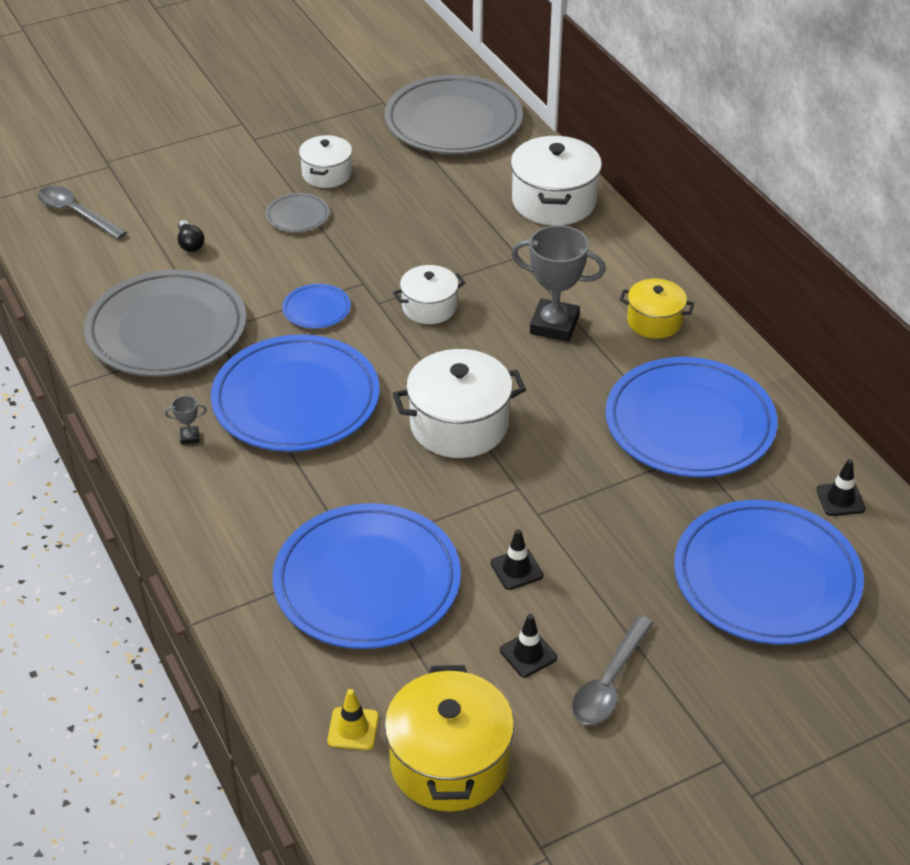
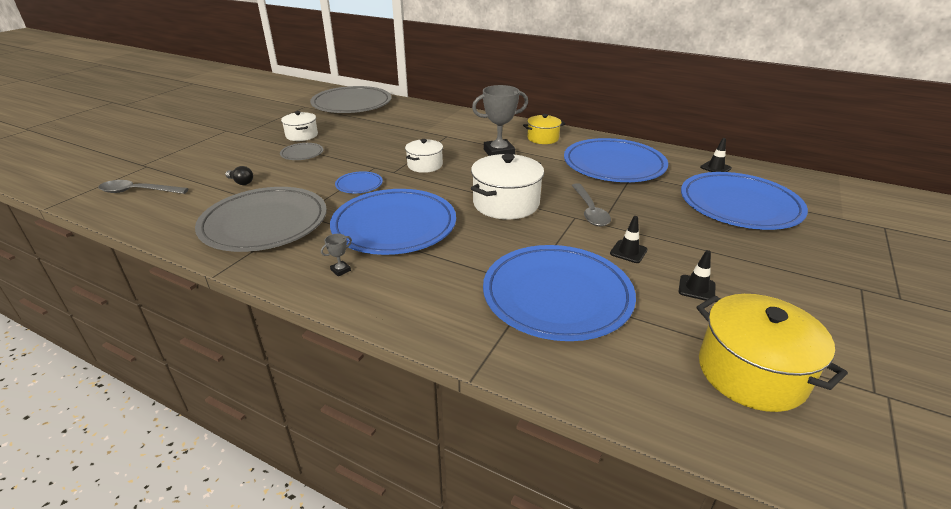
camera: 35 degrees left, 10 degrees down
(353, 729) = (668, 388): yellow traffic cone -> none
(554, 201) = (438, 115): white pot -> none
(609, 682) = (754, 281): grey spoon -> grey spoon (589, 211)

